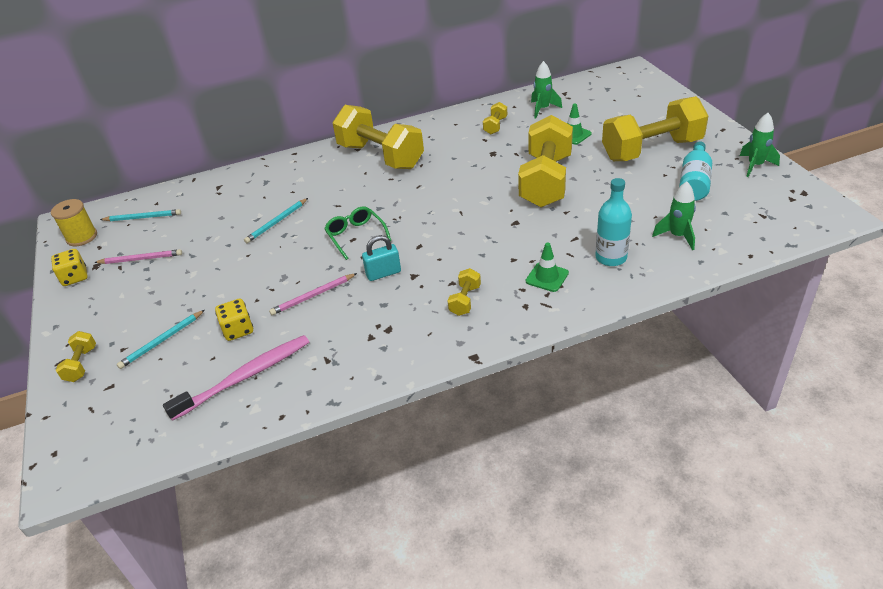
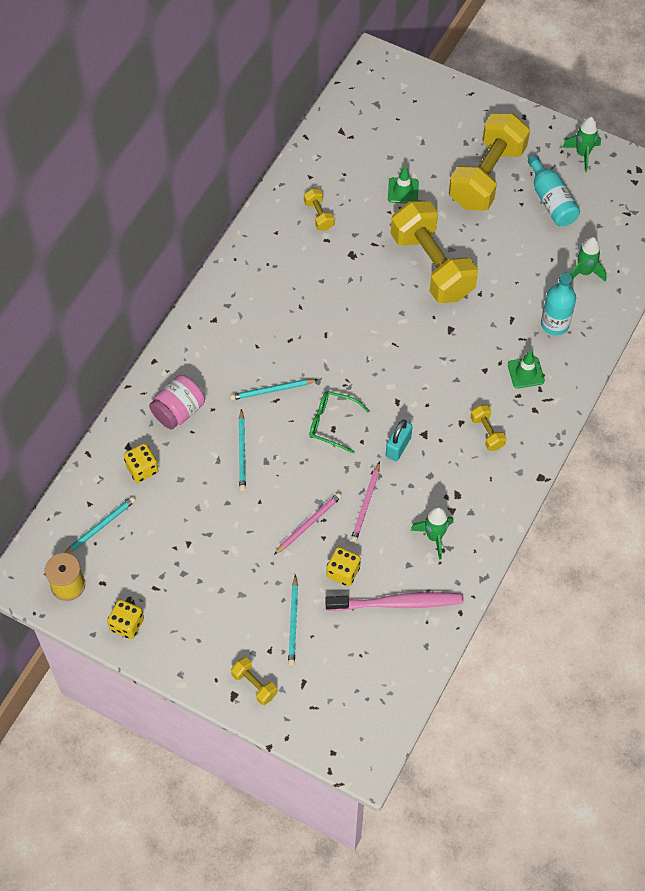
camera: 45 degrees left, 20 degrees up
(141, 259) = (164, 568): pink pencil -> pink pencil (308, 523)
(209, 201) = (142, 469): none -> yellow dice
(245, 376) = (398, 603): pink toothbrush -> pink toothbrush turned 75 degrees clockwise
(271, 183) = (178, 411): none -> pink jar
(342, 199) = (272, 390): none -> turquoise pencil
(380, 156) = (249, 317): yellow dumbbell -> none
(543, 109) = (342, 167): green rocket -> green rocket (434, 536)

